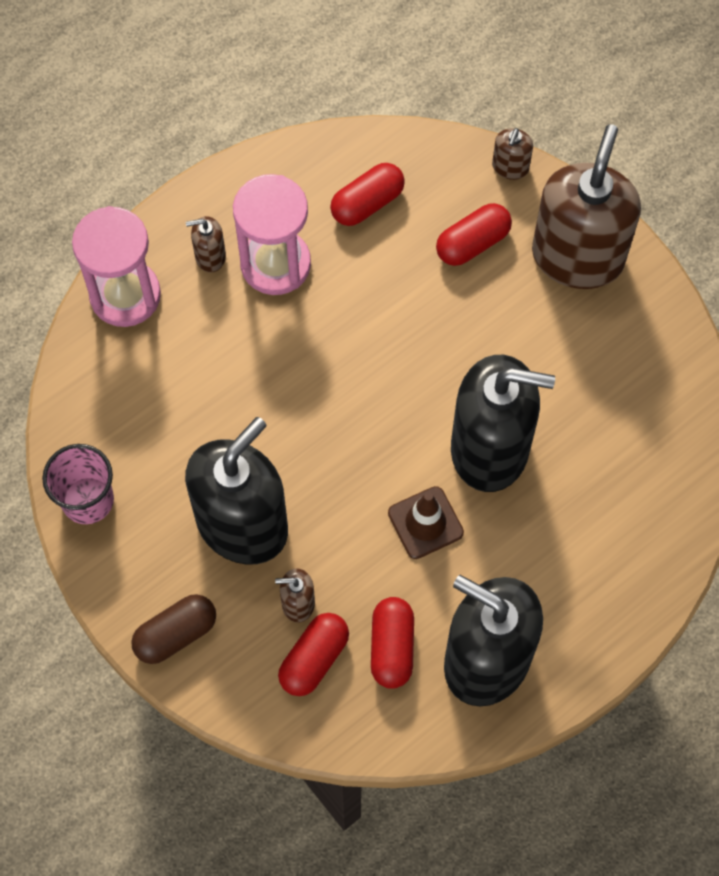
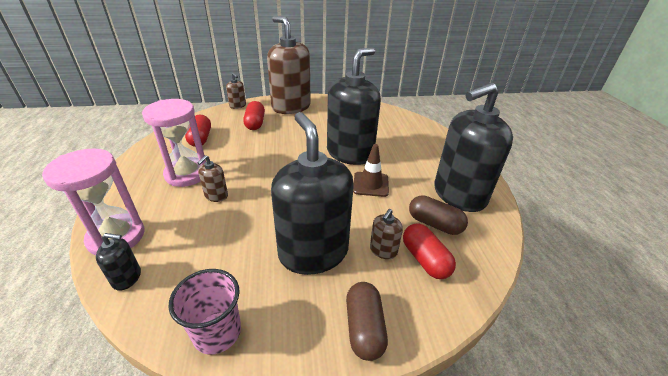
camera: 60 degrees left, 30 degrees down
(87, 362) = (127, 278): none -> black soap dispenser
(210, 256) = (149, 193): brown soap dispenser -> brown soap dispenser (216, 196)
(392, 647) = (434, 224): red capsule -> brown capsule

